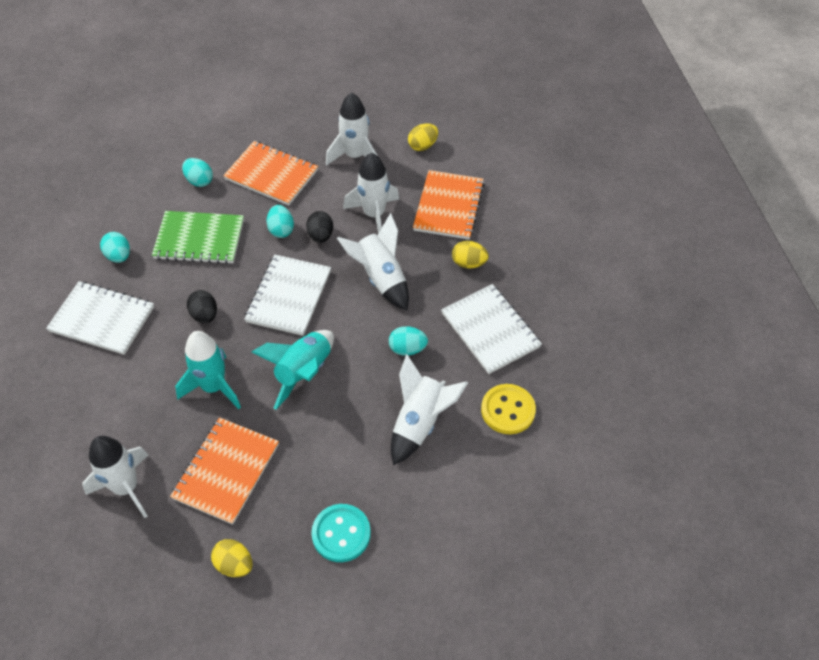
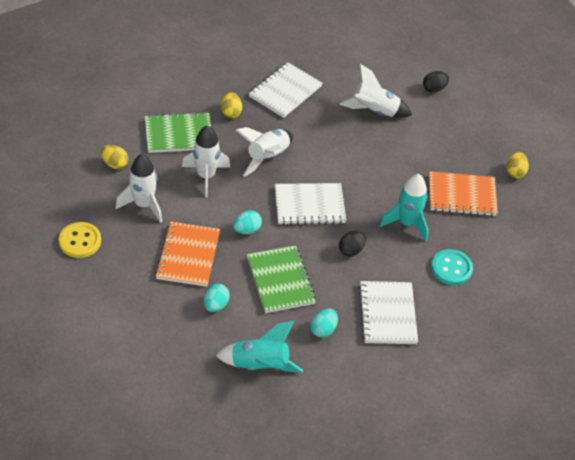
camera: 115 degrees left, 5 degrees down
(126, 487) = (503, 243): white rocket -> none
(304, 372) = (369, 178): turquoise rocket -> turquoise rocket (260, 365)
(320, 236) = (242, 203): black egg -> black egg (434, 89)
(341, 534) = (467, 130): turquoise button -> turquoise button (451, 268)
(407, 349) = (322, 129): turquoise egg -> none
(448, 206) = (178, 134): orange notebook -> green notebook
(508, 410) = (343, 73): yellow button -> yellow button (80, 241)

